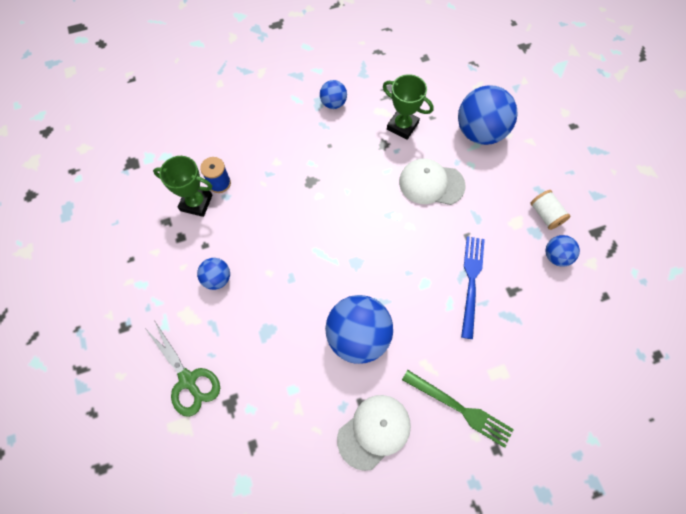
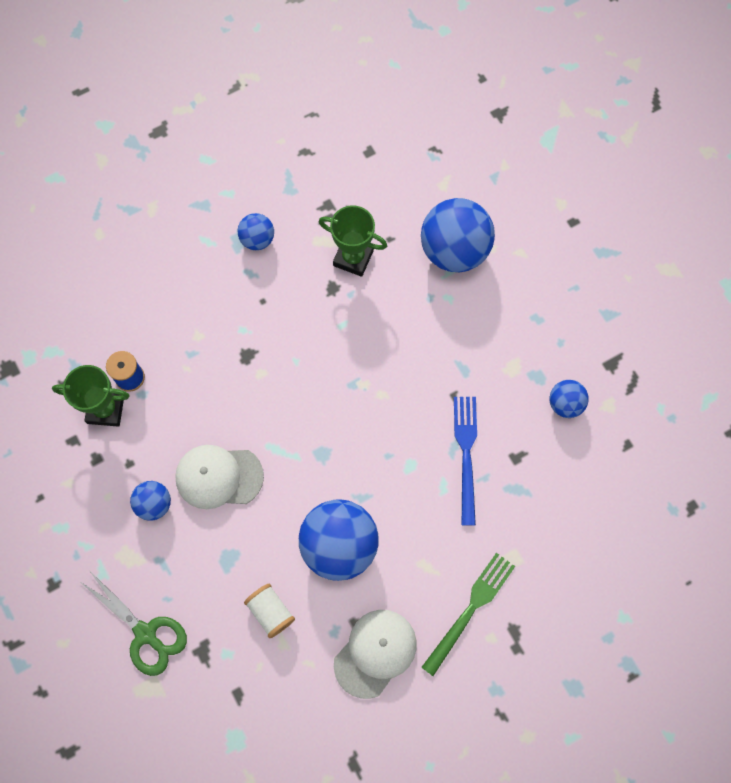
camera: 10 degrees left, 5 degrees up
(431, 184) = (401, 333): white cap -> white cap (219, 477)
(460, 409) = (470, 609): green fork -> green fork turned 75 degrees counterclockwise
(545, 215) = (548, 351): white spool -> white spool (270, 612)

